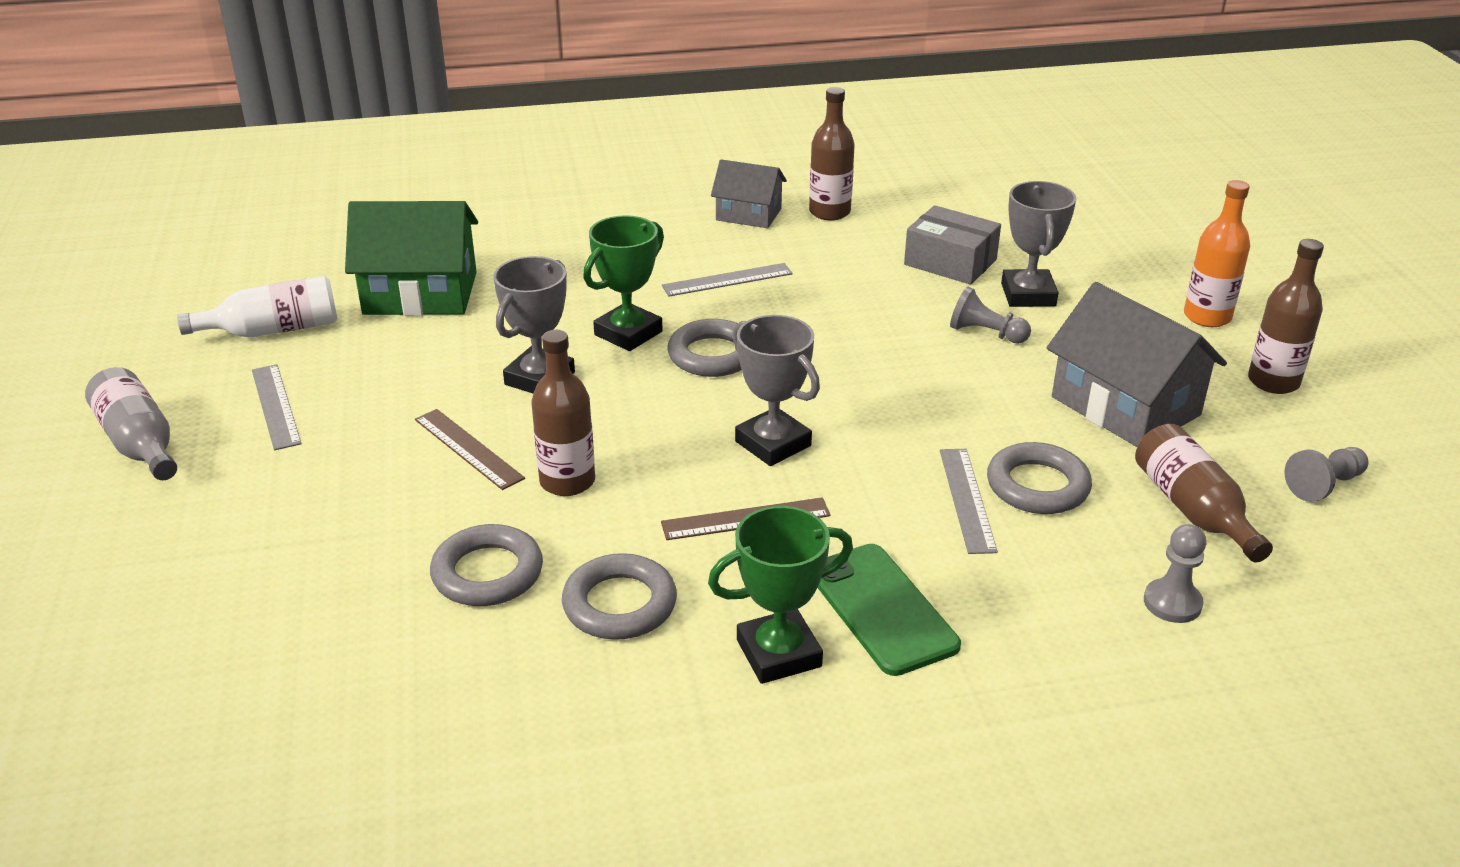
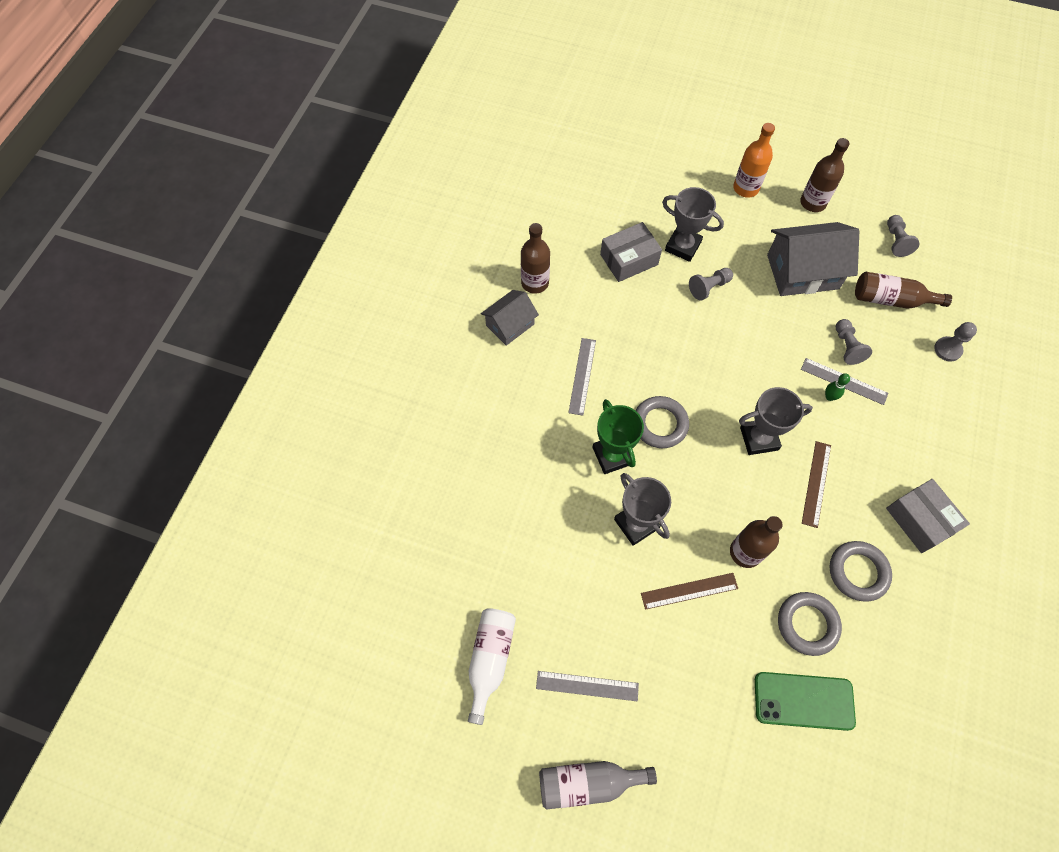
camera: 60 degrees left, 30 degrees up
(420, 293) = (495, 552): green house -> none
(778, 653) = (920, 520): green trophy -> grey box
(882, 609) = (906, 461): green phone -> green phone (803, 701)
(920, 492) = (829, 397): none -> green bowling pin
(1037, 486) = (847, 347): grey ring -> grey pawn

